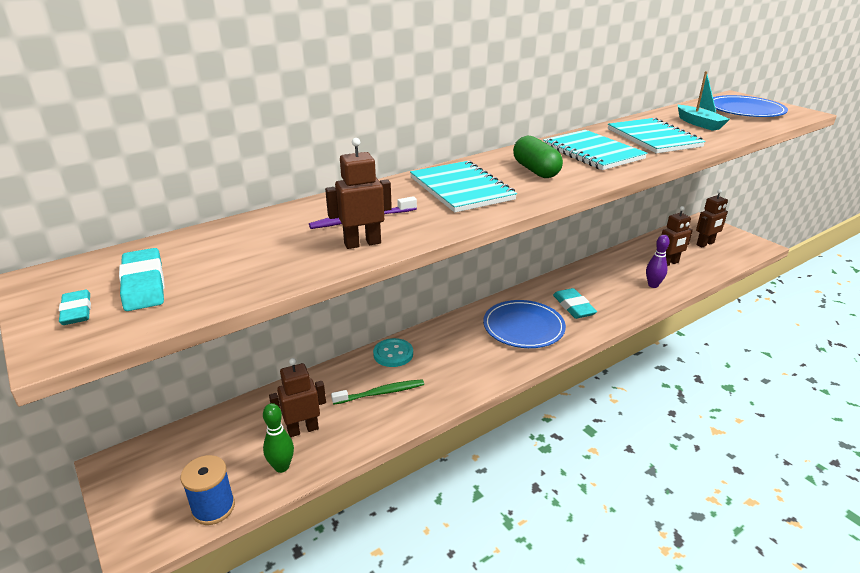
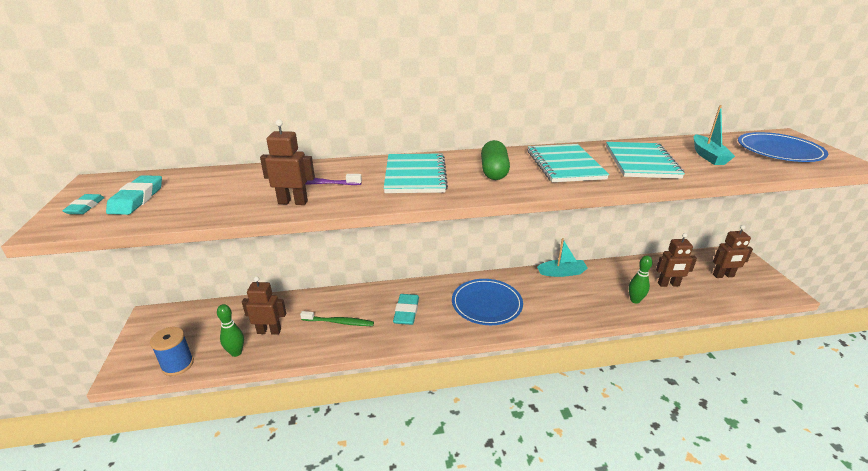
camera: 25 degrees right, 0 degrees up
(393, 354) = (371, 295): turquoise button -> none
(570, 277) = (562, 272): none -> turquoise boat
(573, 307) = (543, 299): turquoise eraser -> turquoise eraser (406, 312)
(653, 285) = (635, 300): purple bowling pin -> green bowling pin

